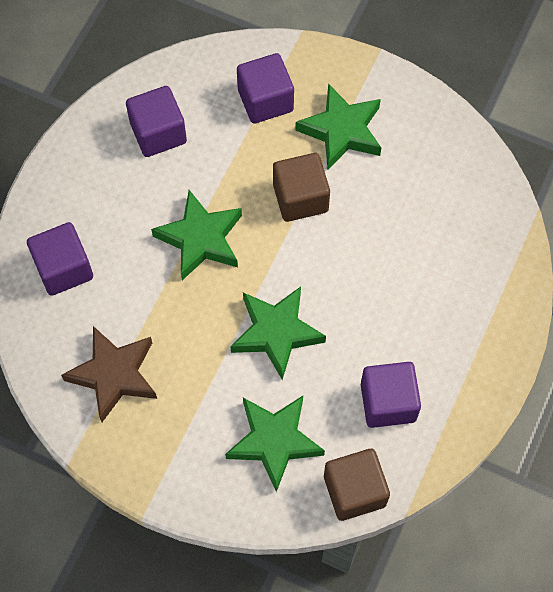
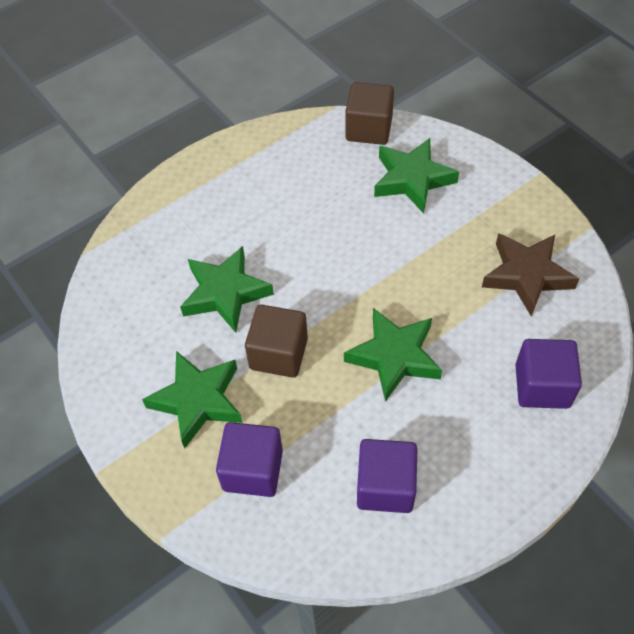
camera: 150 degrees left, 10 degrees down
(276, 333) = (367, 251): green star -> green star (225, 293)
(388, 402) = (307, 170): purple cube -> none

